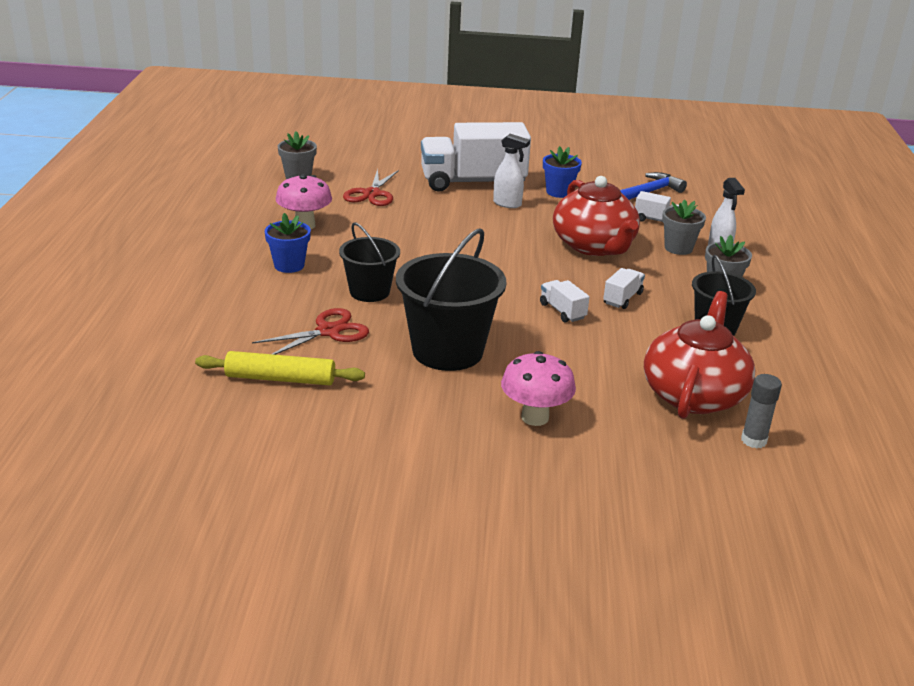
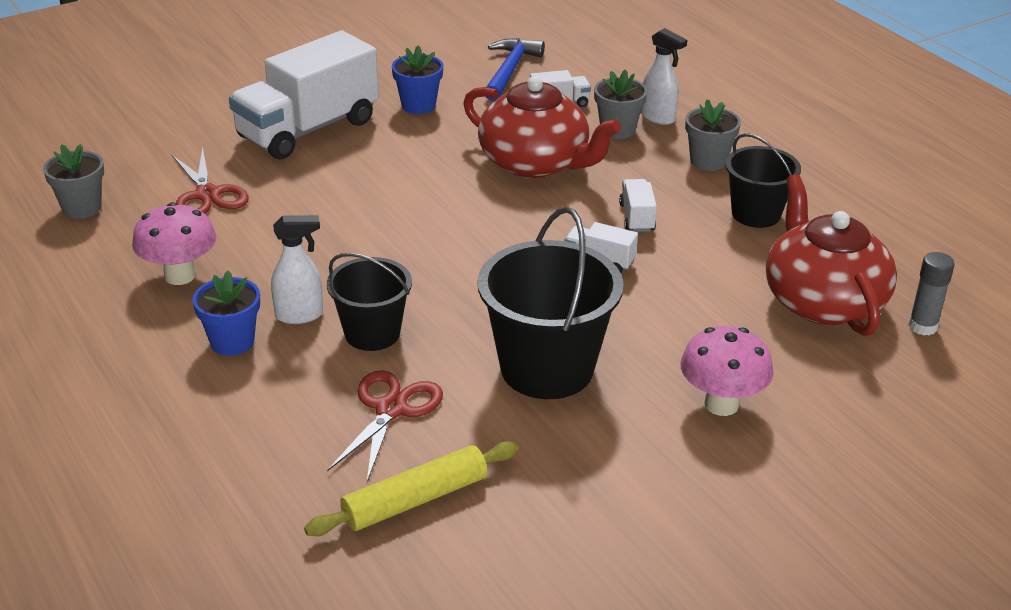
camera: 35 degrees left, 5 degrees up
(507, 204) = (382, 144): white spray bottle -> white spray bottle (300, 315)

